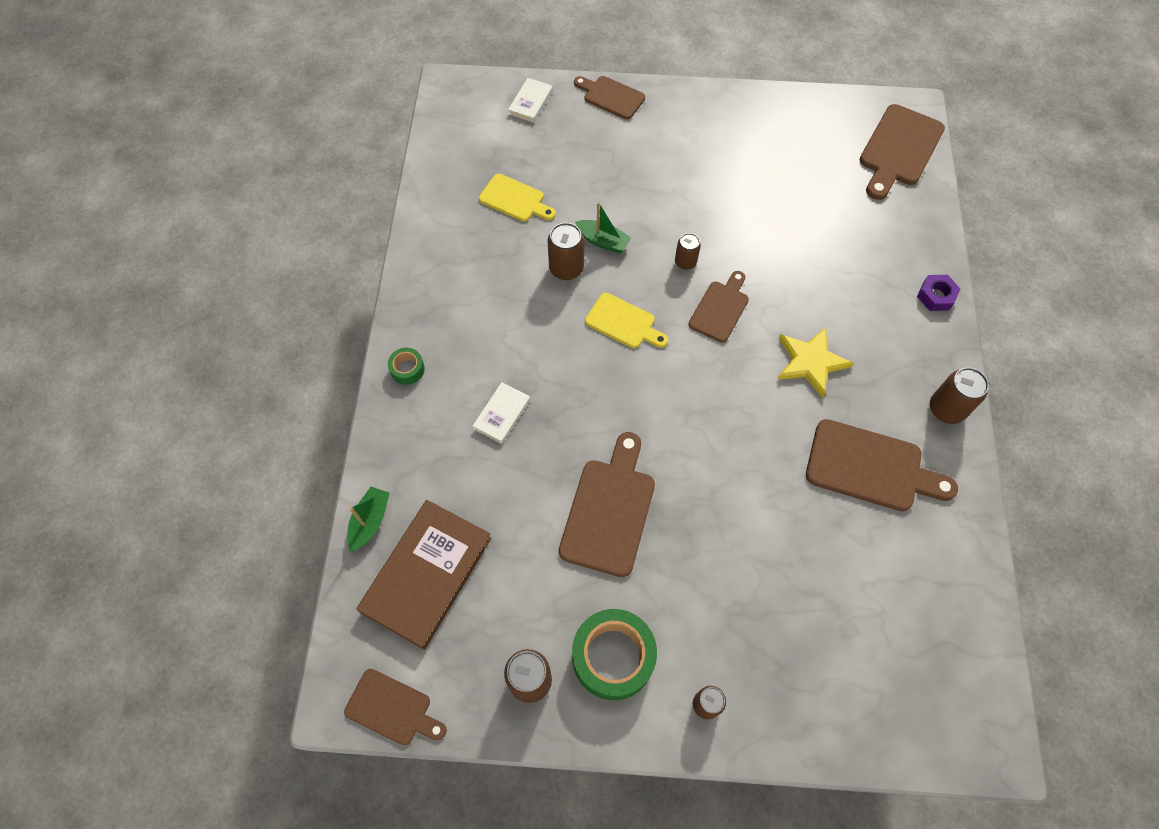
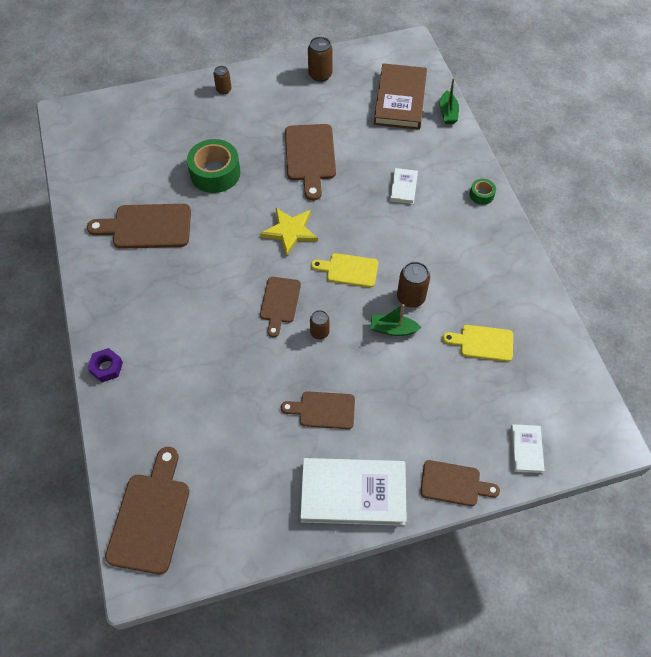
camera: 160 degrees right, 5 degrees down
(392, 708) = (384, 47): brown cutting board -> brown cutting board (323, 410)
(613, 657) = (280, 94): green tape -> green tape (215, 173)
(705, 115) = (353, 493): none -> white book
(810, 362) = (201, 283): yellow star -> yellow star (290, 231)
(946, 409) = (95, 280): brown can -> none

